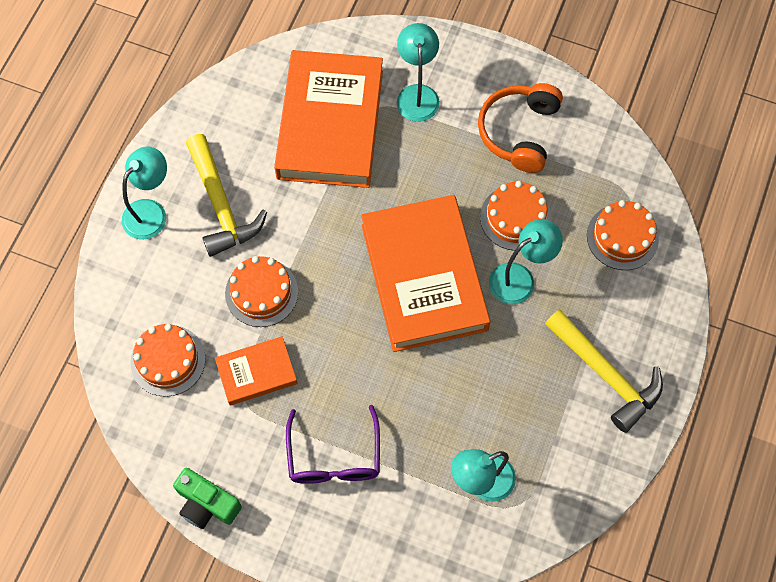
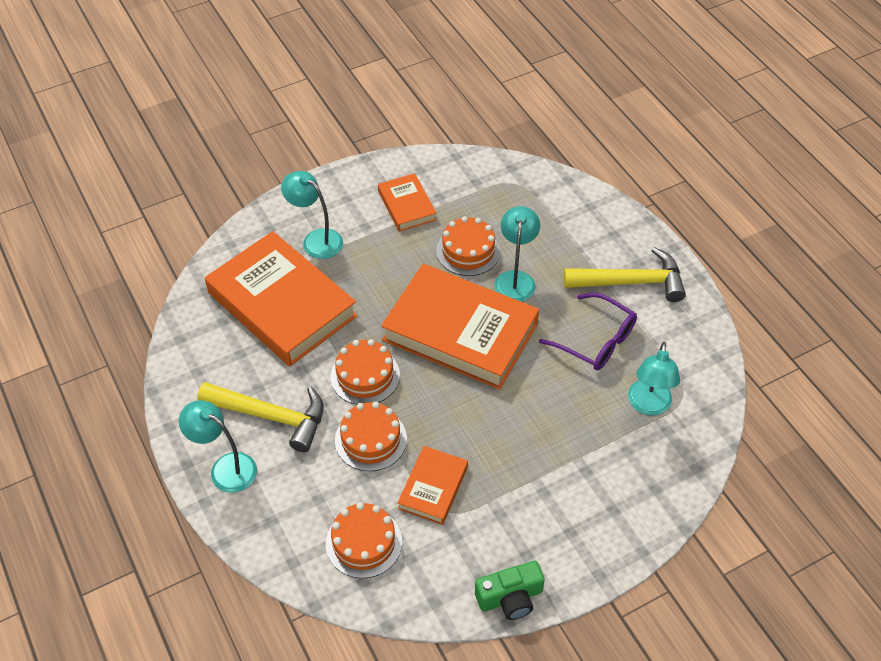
camera: 50 degrees left, 15 degrees down
(150, 212) = (225, 467): turquoise lamp -> turquoise lamp turned 45 degrees counterclockwise
(334, 455) = (547, 482): purple glasses -> purple glasses (595, 340)
(519, 132) = (407, 206): orange headphones -> orange book
(622, 237) = (540, 206): orange cake -> orange cake (365, 376)

